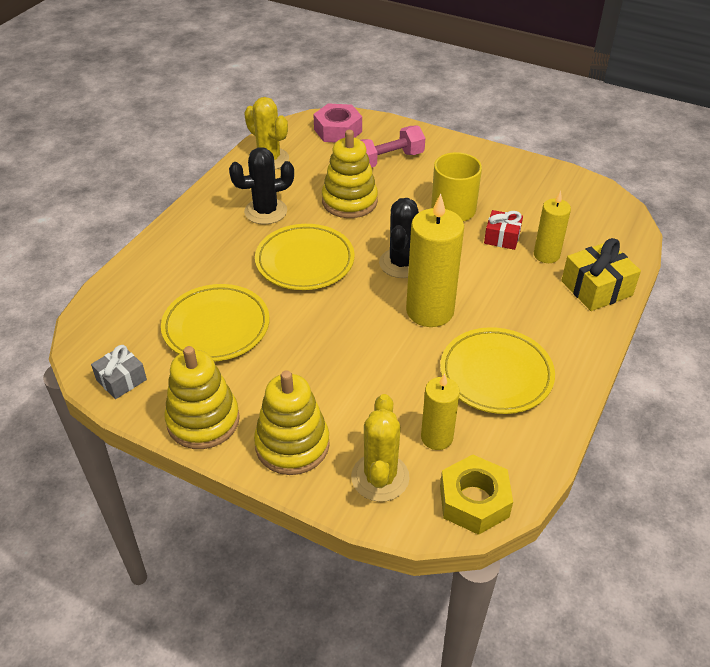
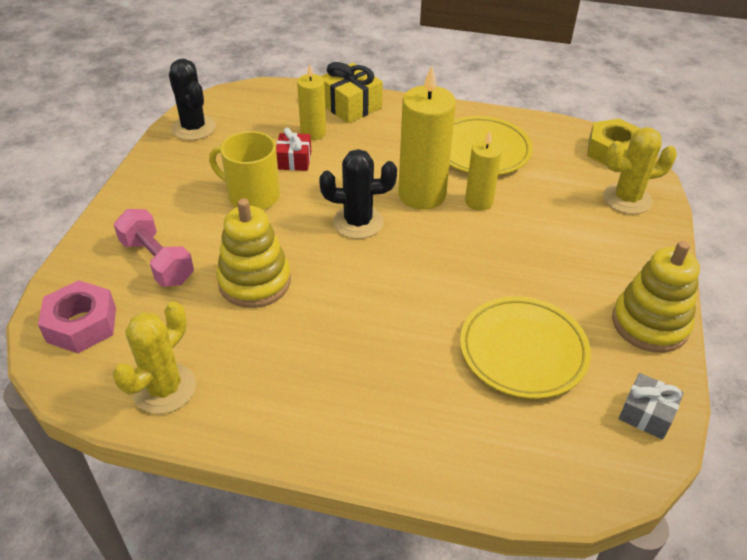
camera: 105 degrees left, 0 degrees up
(265, 211) = (294, 360): black cactus -> black cactus (194, 128)
(292, 445) = (632, 255): yellow stacking toy -> none
(305, 261) = (382, 299): yellow plate -> none
(437, 437) = (567, 174): yellow candle -> yellow candle (479, 201)

